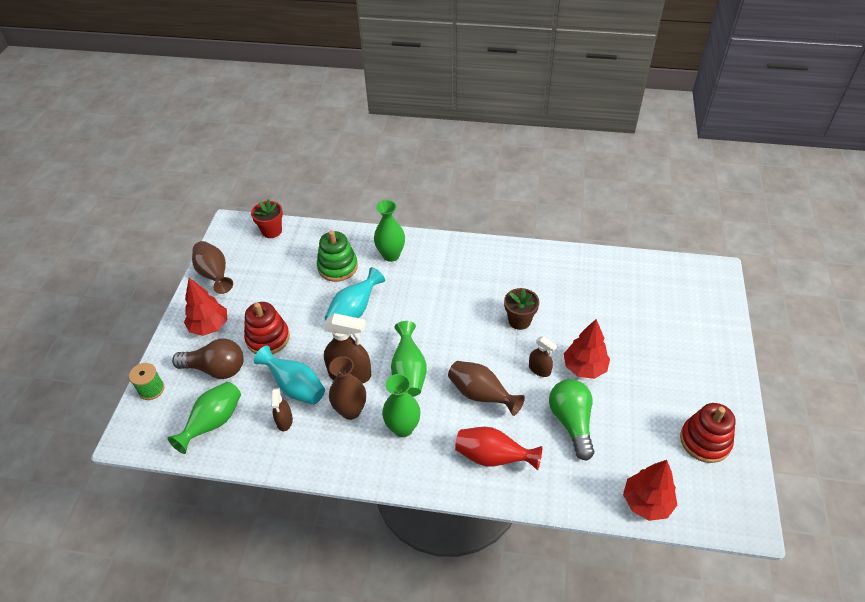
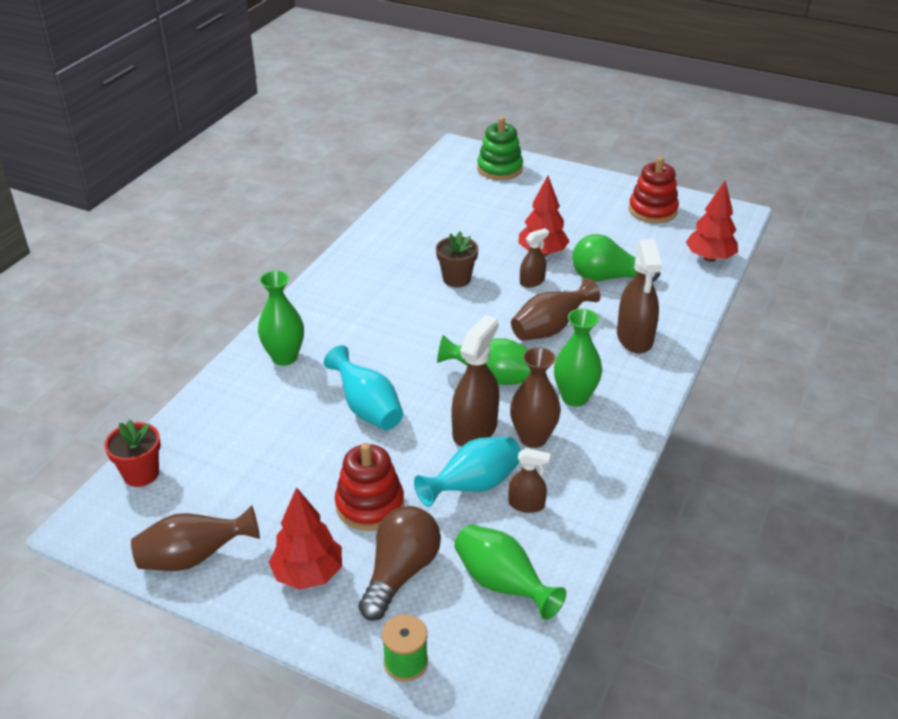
camera: 75 degrees left, 10 degrees down
(337, 267) = (272, 412): green stacking toy -> green stacking toy (499, 169)
(493, 457) = (634, 338): red vase -> brown spray bottle

